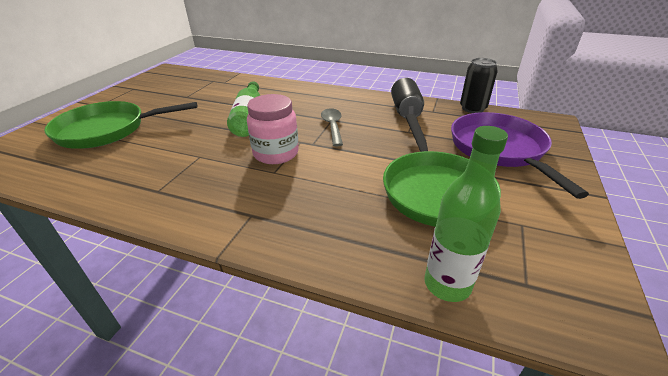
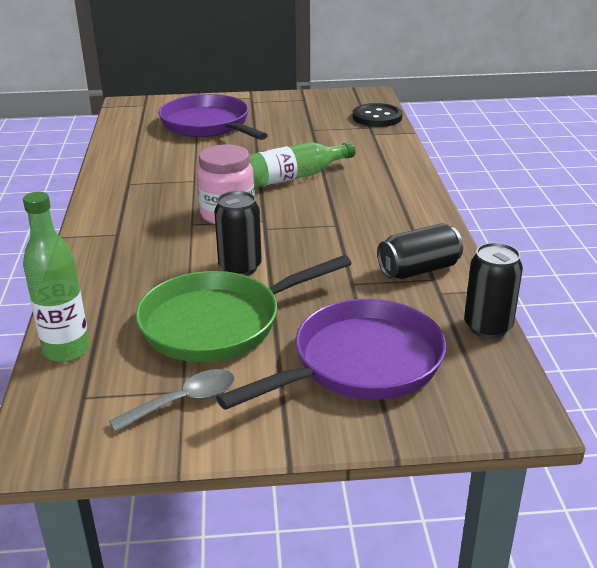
camera: 65 degrees right, 5 degrees down
(107, 130) = (208, 125): green pan -> purple pan
(203, 76) = (377, 117): none -> black button
(332, 126) = (317, 230): grey spoon -> grey spoon (183, 402)
(361, 165) = (240, 267): none -> black can

